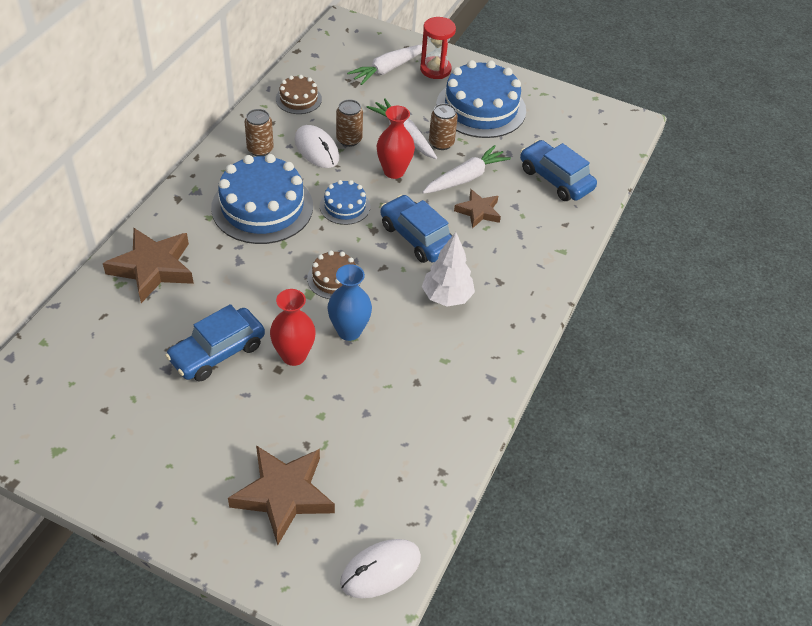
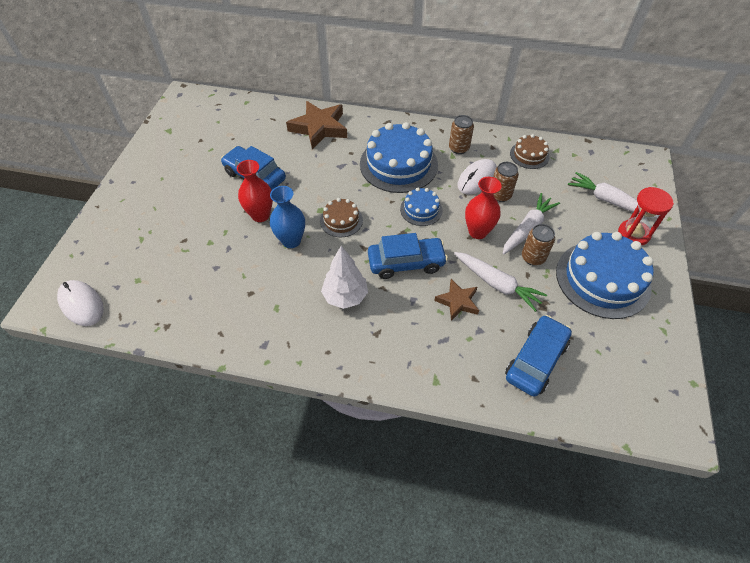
camera: 80 degrees right, 5 degrees up
(283, 495) = (141, 238): brown star -> none
(417, 237) = (406, 263): blue car -> blue car turned 45 degrees clockwise

